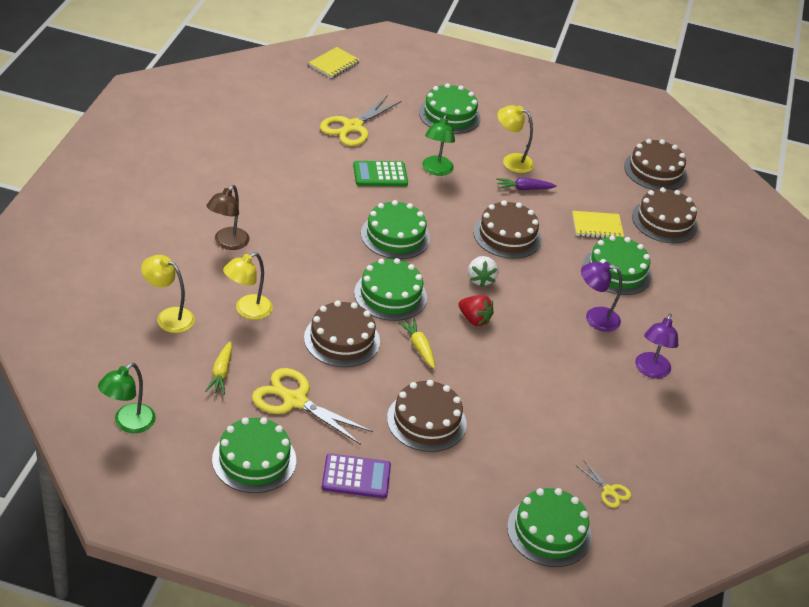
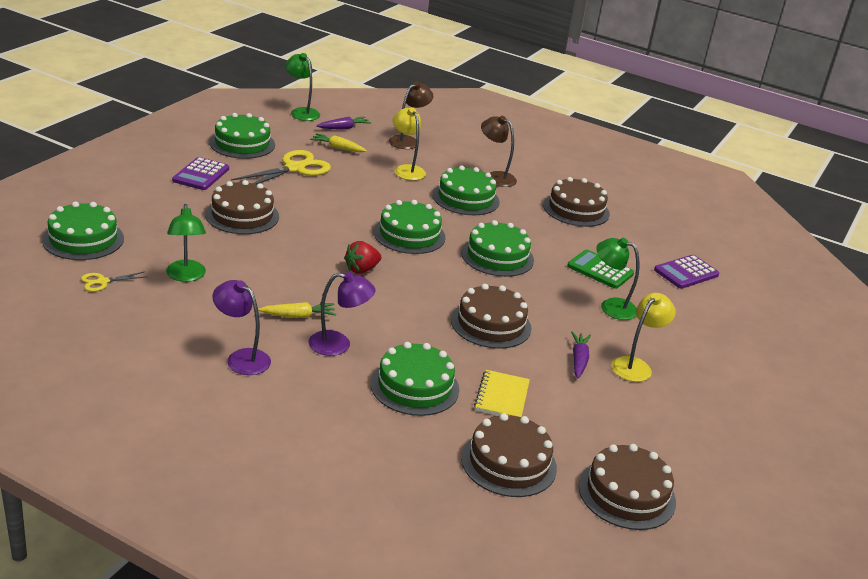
camera: 105 degrees right, 10 degrees down
(159, 376) = (344, 128): none -> purple carrot
(168, 317) = (408, 141): yellow lamp -> brown lamp
(334, 64) = (809, 286): yellow notebook -> none
(342, 339) = (357, 200): brown cake -> brown cake (576, 209)
(353, 127) = (686, 273): yellow scissors -> purple calculator
(380, 175) = (600, 270): green calculator -> green calculator turned 60 degrees counterclockwise
(419, 347) = (334, 233): yellow carrot -> yellow carrot (298, 316)
(449, 115) = (726, 343): green cake -> green cake (465, 198)
(480, 279) = (420, 288): white strawberry -> none
(561, 434) = (186, 276): none -> green lamp
(595, 318) = (338, 345): purple lamp -> purple lamp turned 75 degrees clockwise

